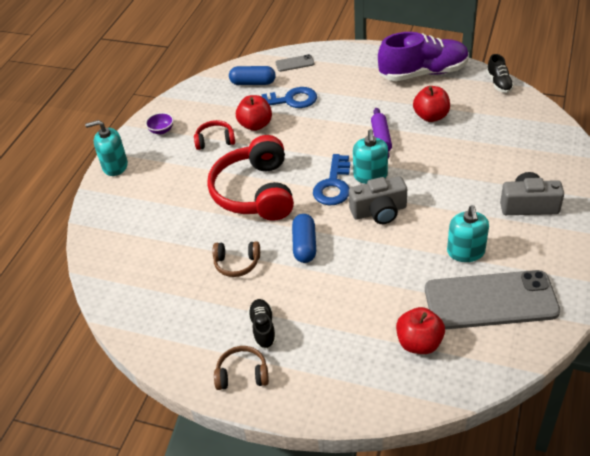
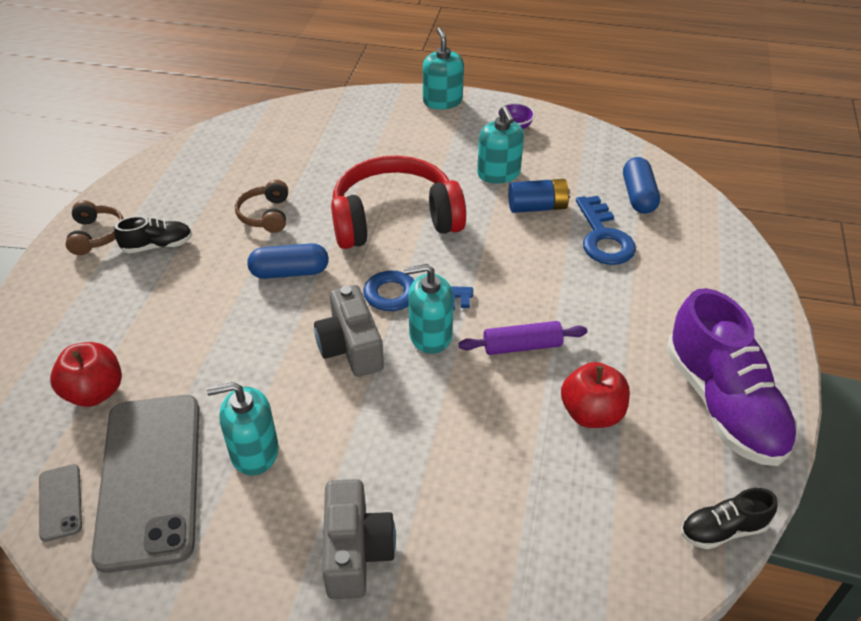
camera: 80 degrees right, 0 degrees up
(215, 140) = (498, 173): red headphones -> turquoise soap dispenser
(255, 125) = (537, 207): red apple -> blue battery
(294, 63) = (702, 236): grey phone -> grey phone (60, 502)

